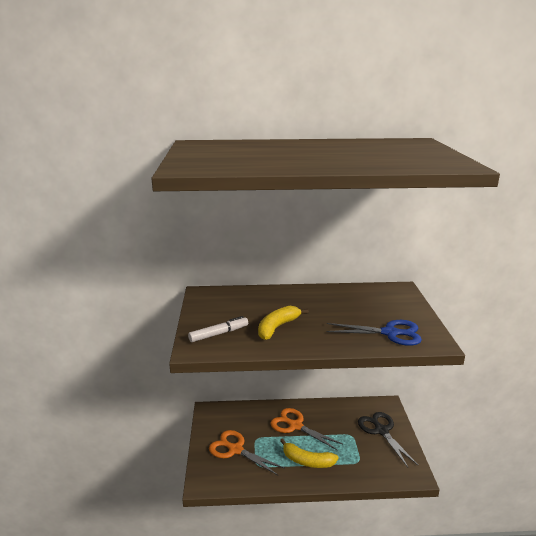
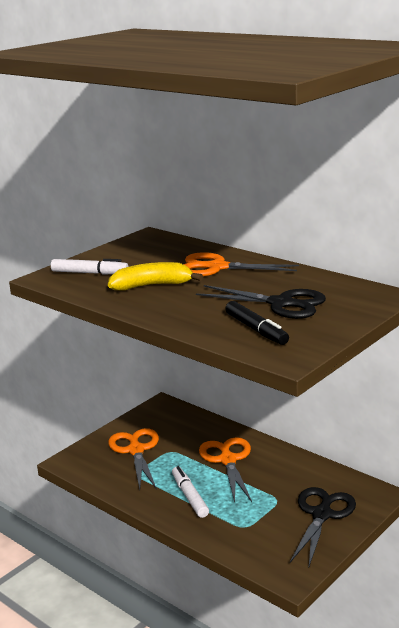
camera: 45 degrees right, 0 degrees up
(290, 301) = (217, 267): none -> orange scissors
(307, 461) = (189, 496): yellow banana -> white marker
(368, 312) = (281, 304): none -> black scissors
(390, 333) = (256, 330): blue scissors -> black marker

